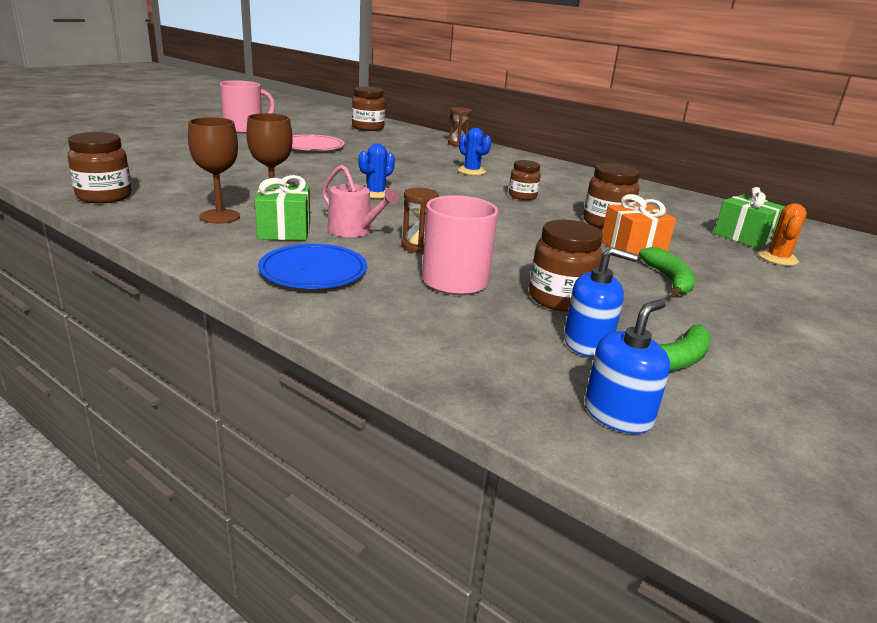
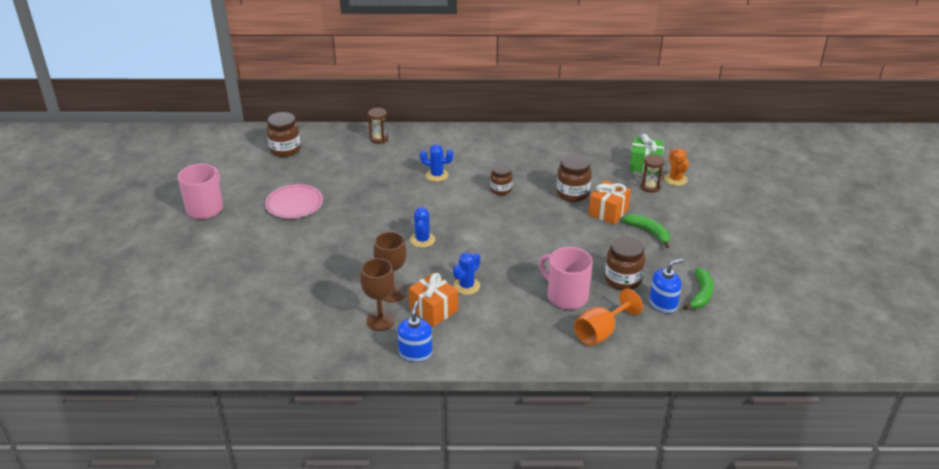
camera: 35 degrees left, 10 degrees up
(104, 196) = (282, 347): brown jar -> none
(284, 230) = (433, 310): green gift -> orange gift
(313, 271) = (499, 332): blue plate -> none
(354, 231) = (466, 286): pink watering can -> blue cactus
(418, 247) = (515, 279): brown hourglass -> brown hourglass (650, 187)
(441, 326) = (601, 332): none -> orange goblet
(618, 414) = (711, 338): blue soap dispenser -> blue soap dispenser (415, 353)

